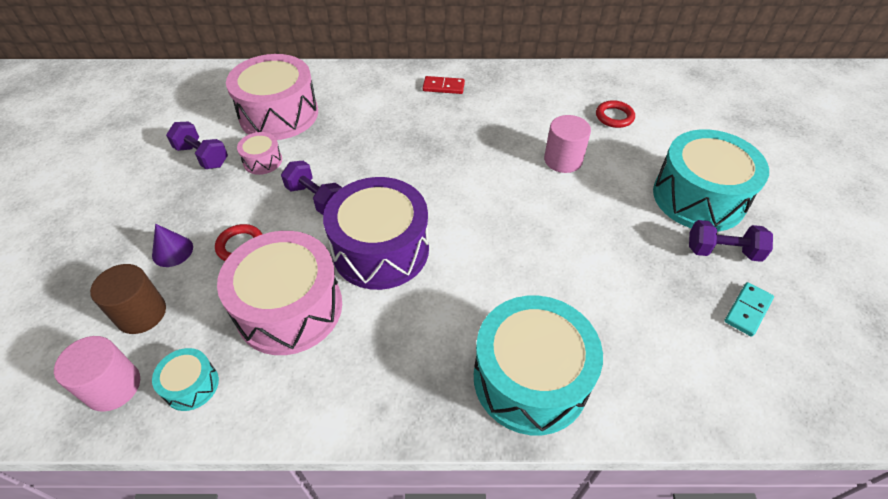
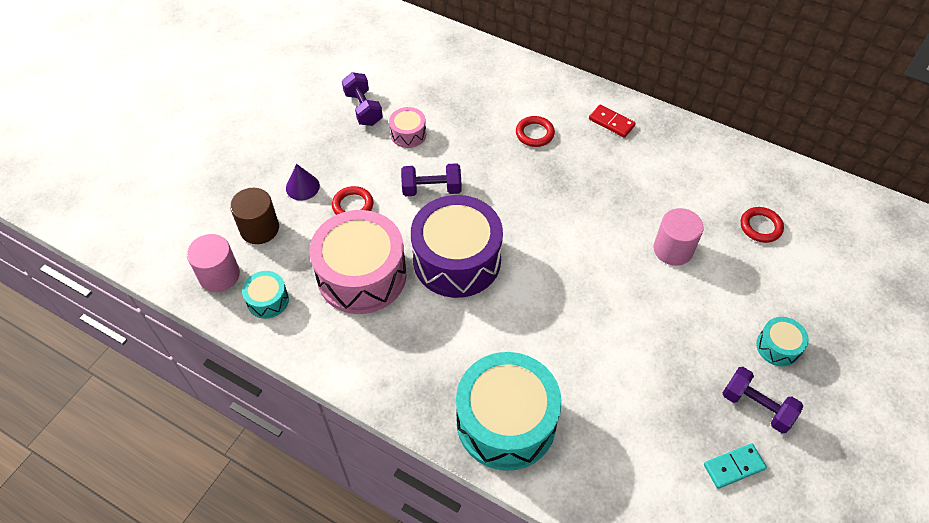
camera: 30 degrees right, 5 degrees up
(279, 114) = (445, 92): pink drum -> none
(315, 198) = (431, 189): purple dumbbell -> purple dumbbell turned 75 degrees counterclockwise
(383, 118) = (534, 133): none -> red ring
(698, 197) = (778, 347): turquoise drum -> turquoise drum, size x0.45

